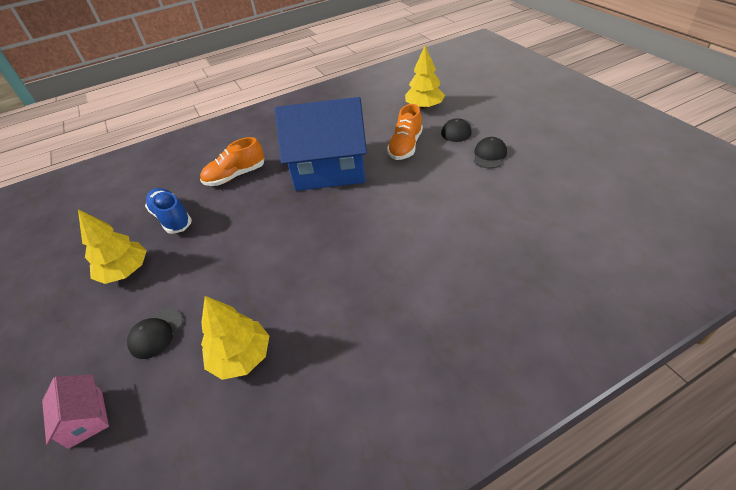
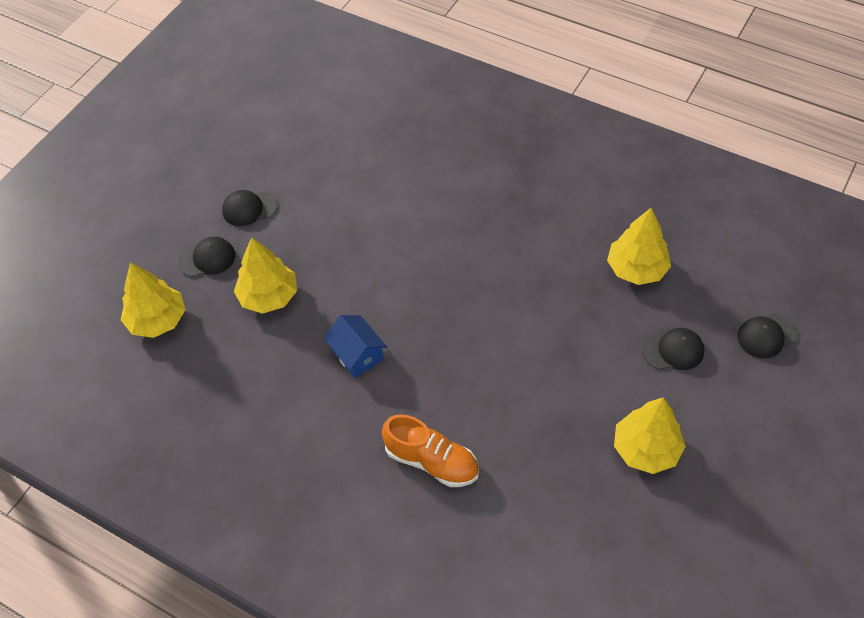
camera: 125 degrees left, 10 degrees up
(86, 418) = (766, 336): pink house -> black cap
(172, 218) = (548, 474): blue shoe -> none
(329, 169) = (357, 355): blue house -> blue house, size x0.42
(405, 146) = (268, 296): orange shoe -> yellow tree

